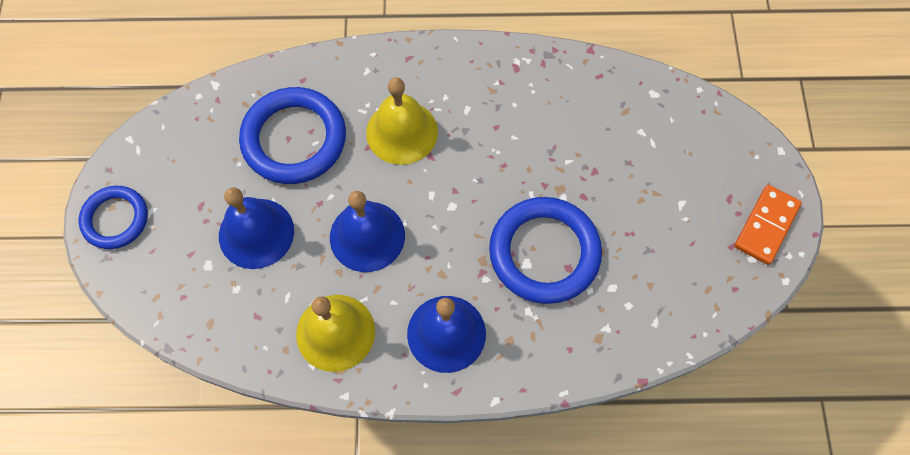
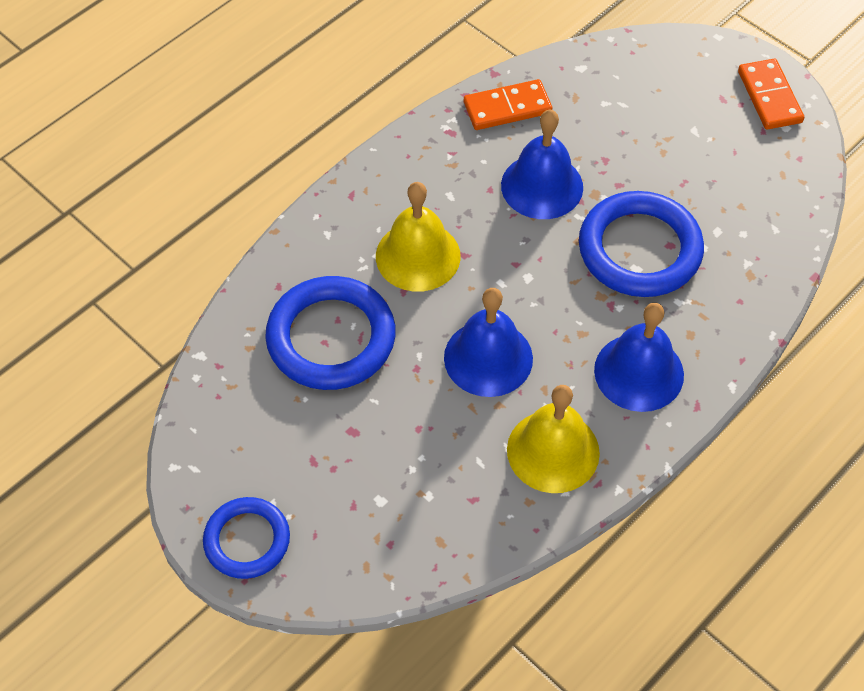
camera: 45 degrees left, 10 degrees down
(256, 233) = (391, 438): blue bell -> blue bell (542, 186)
(571, 81) = (507, 108): none -> orange domino

